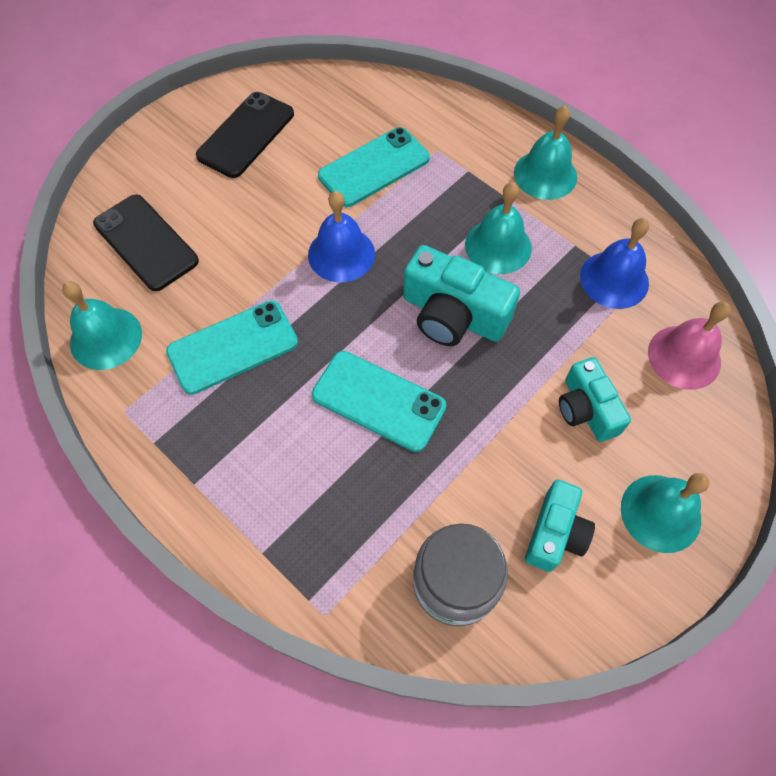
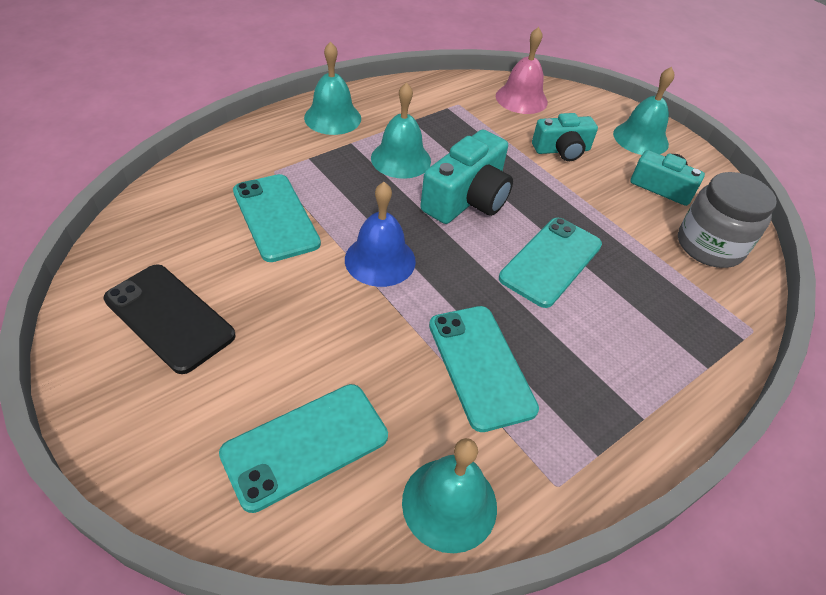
camera: 85 degrees left, 15 degrees down
(146, 243) = (305, 445): black phone -> turquoise phone
(614, 279) = (449, 110): blue bell -> none

